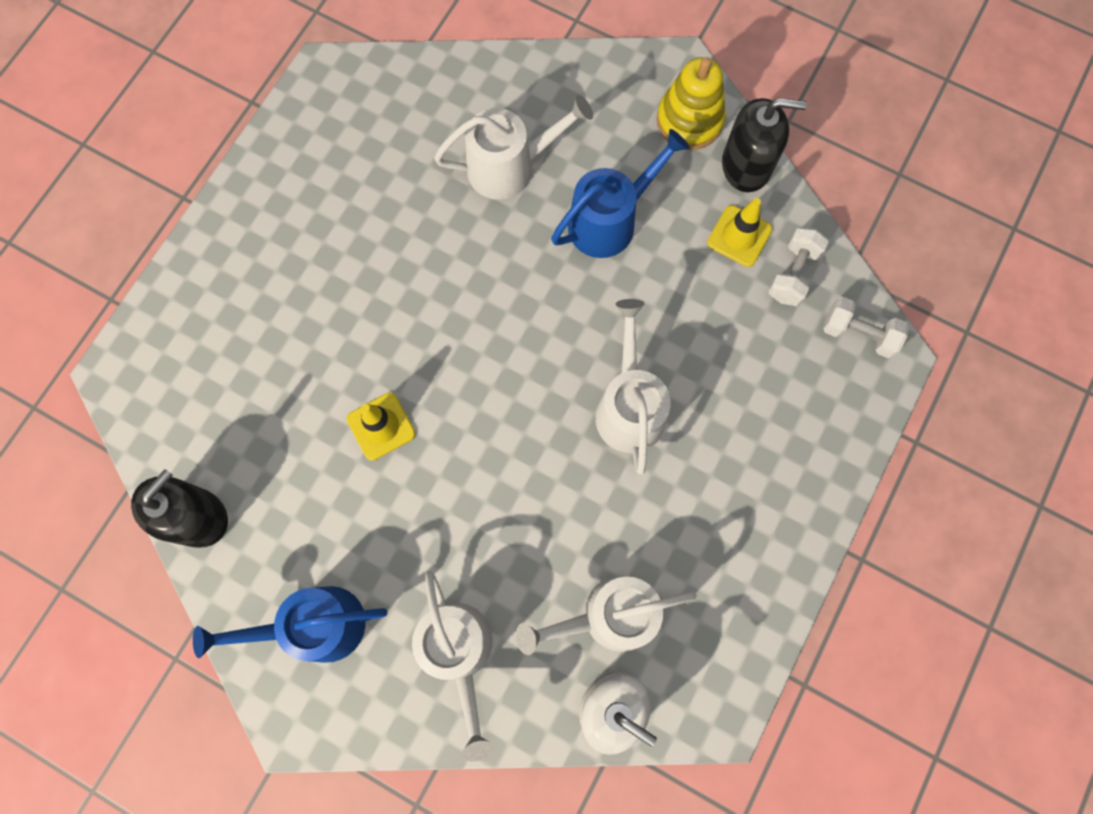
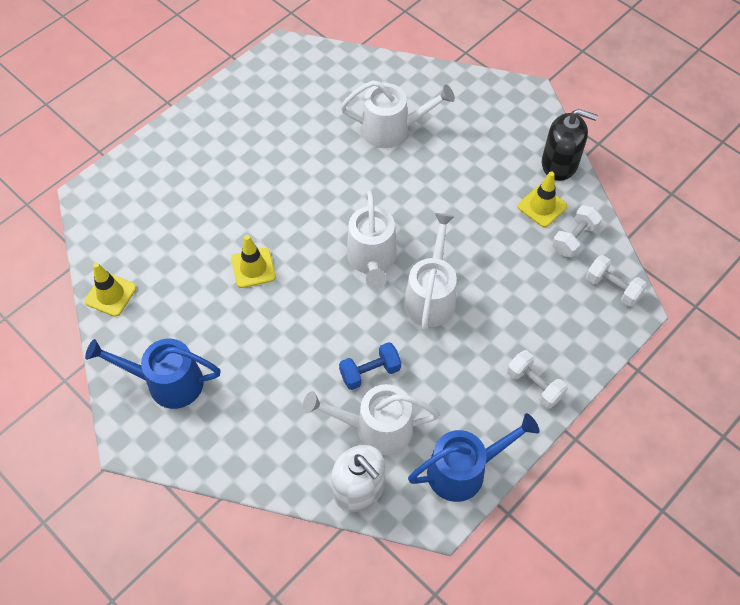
camera: 15 degrees right, 15 degrees down
(197, 517) = (110, 294): black soap dispenser -> yellow traffic cone
(459, 654) = (261, 426): white watering can -> white watering can (372, 260)
(579, 538) = (370, 372): none -> blue dumbbell
(610, 220) = (452, 177): blue watering can -> blue watering can (464, 470)
(689, 121) = (526, 128): yellow stacking toy -> none
(794, 500) = (534, 385): none -> white dumbbell

